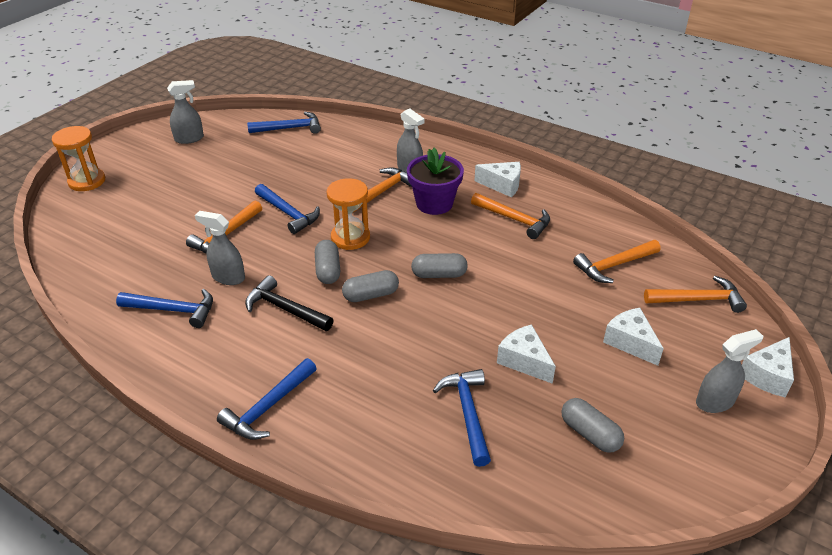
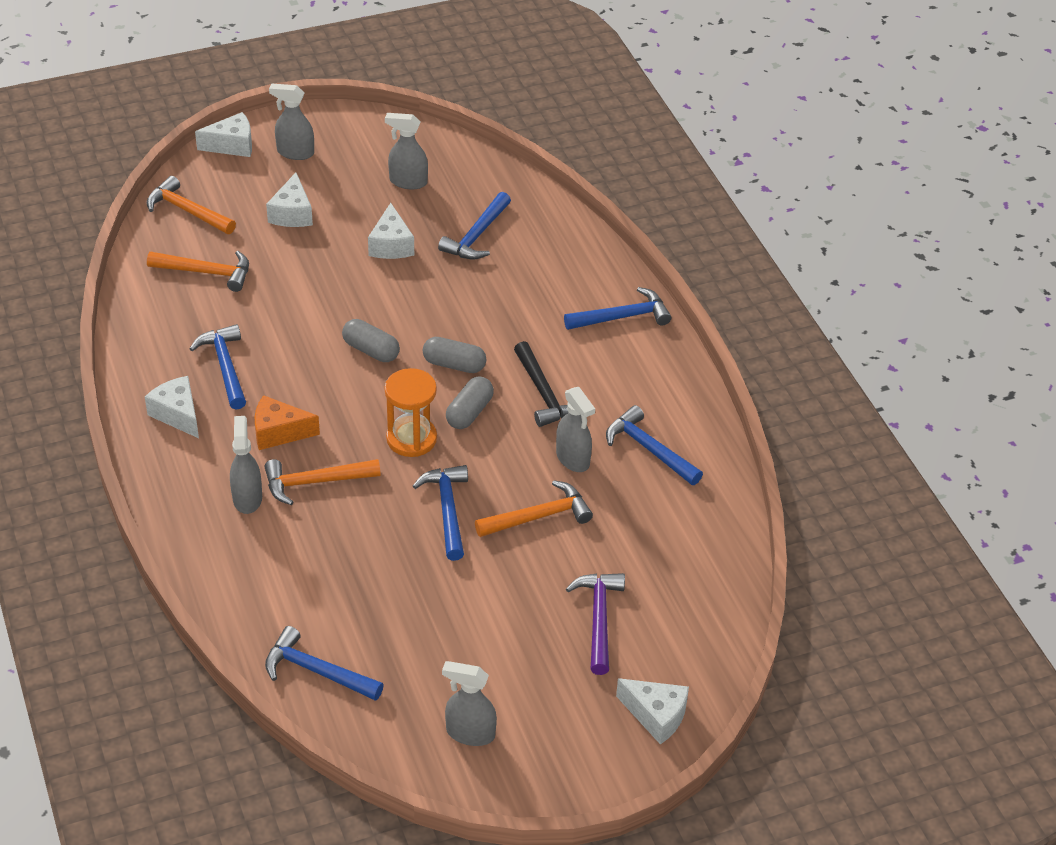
camera: 145 degrees left, 5 degrees up
(87, 181) = (656, 715): orange hourglass -> white cheese
(148, 205) = (598, 619): none -> purple hammer
(434, 203) = (279, 432): purple flower pot -> orange cheese
(514, 219) = (225, 366): orange hammer -> blue hammer
(589, 434) = (408, 182): grey capsule -> grey spray bottle

